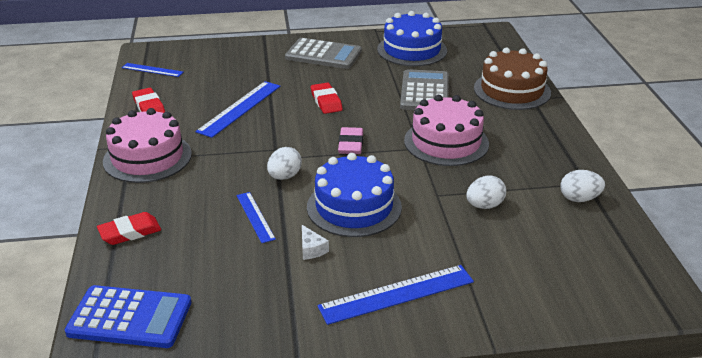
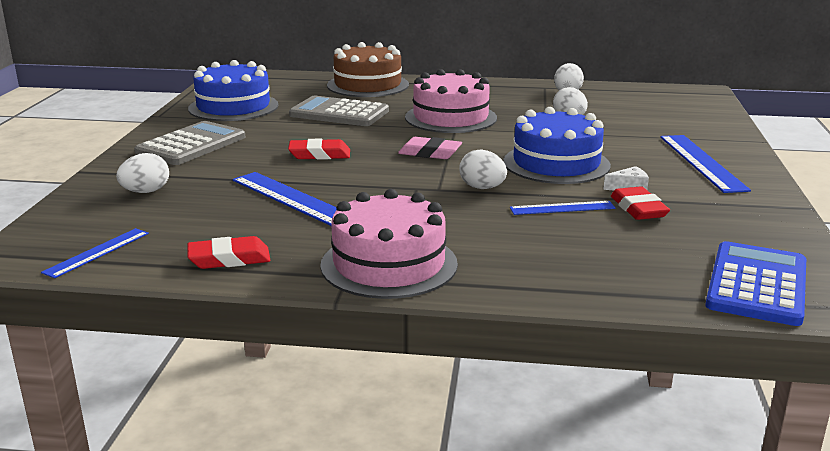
camera: 75 degrees left, 10 degrees down
(130, 232) = (579, 281): red eraser -> red eraser (638, 209)
(237, 61) = (146, 192): none -> white egg

